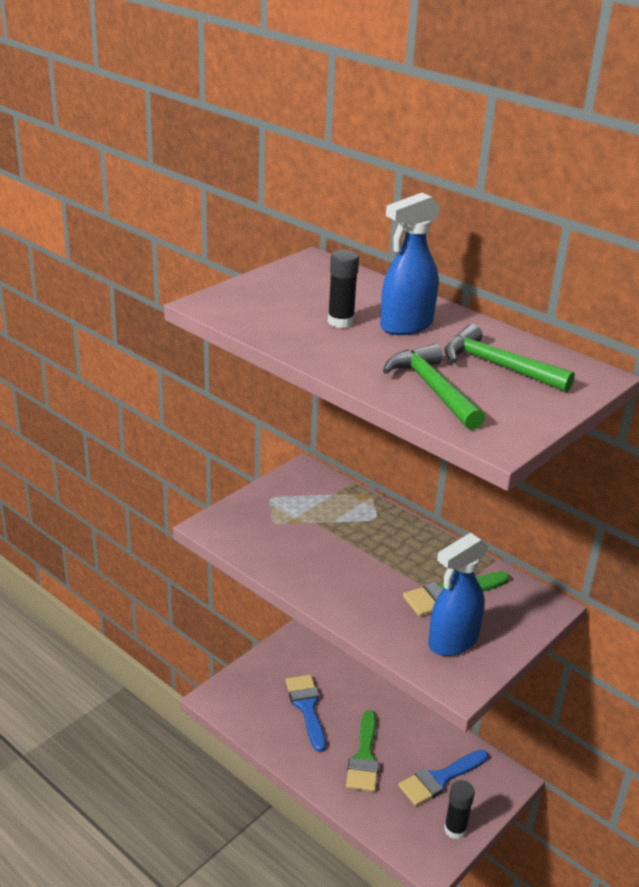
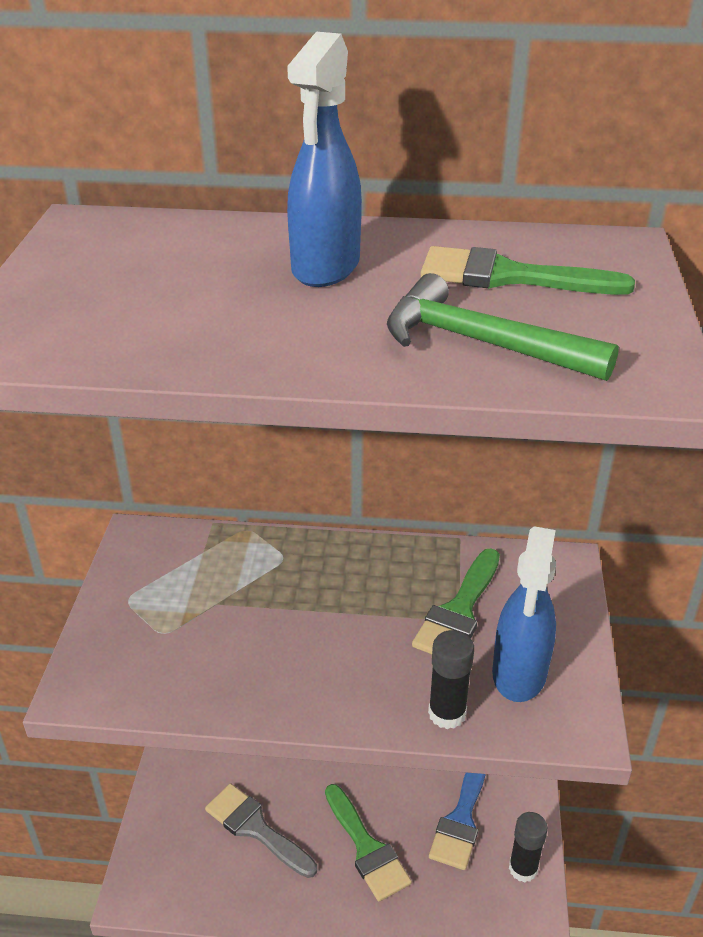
camera: 35 degrees left, 5 degrees up
(306, 707) = (255, 828): blue brush -> grey brush
(340, 322) = (232, 296): black glue stick -> black glue stick (447, 713)
(498, 366) = (507, 276): green hammer -> green brush

